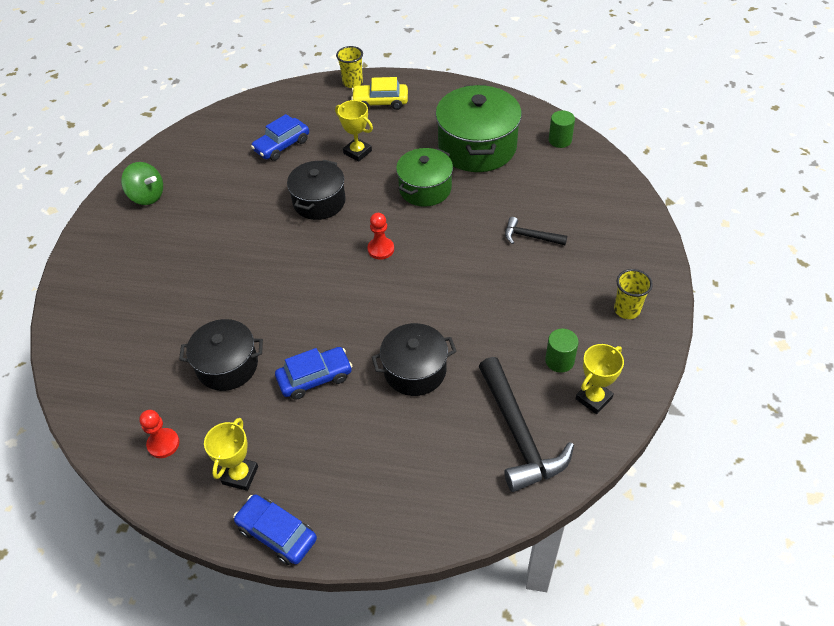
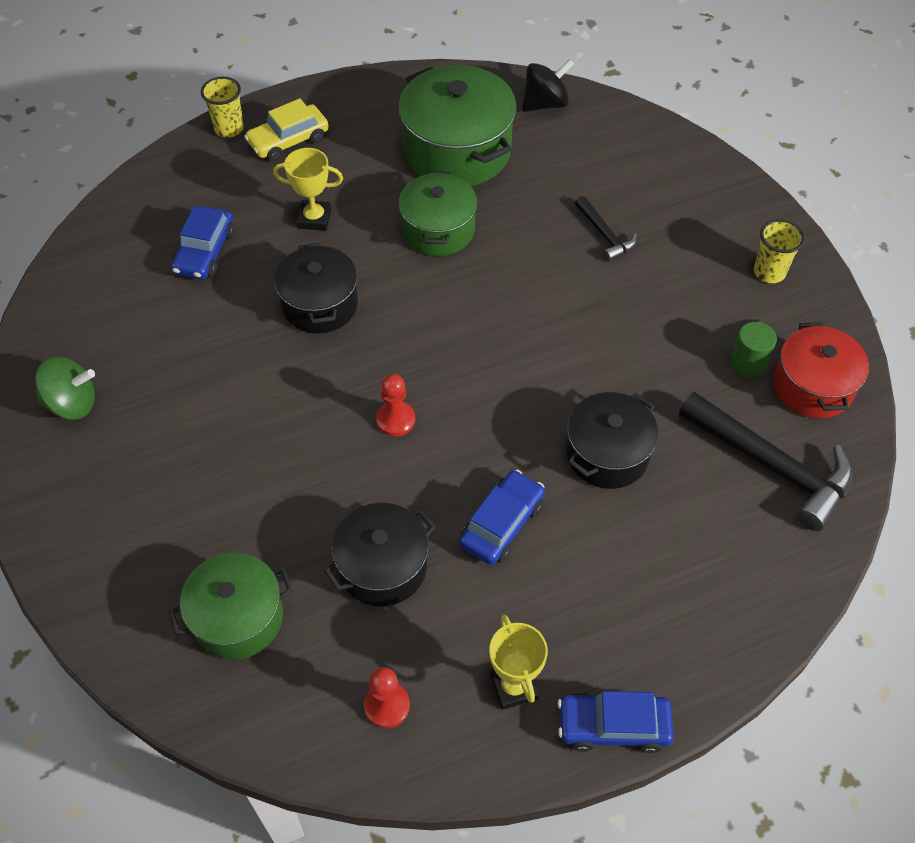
camera: 35 degrees left, 5 degrees up
(130, 351) = (238, 618): none -> green pot
(381, 249) = (448, 329): red pawn -> red pawn (395, 420)
(530, 237) = (605, 235): black hammer -> black hammer turned 105 degrees counterclockwise
(560, 140) = (545, 103): green cylinder -> black spinning top
(593, 398) = (812, 386): yellow trophy -> red pot

